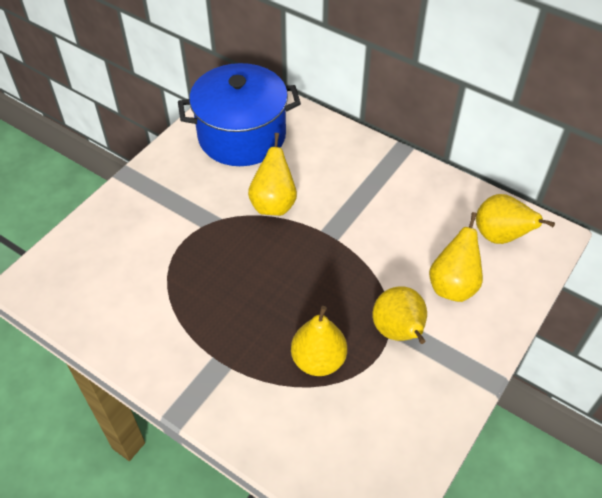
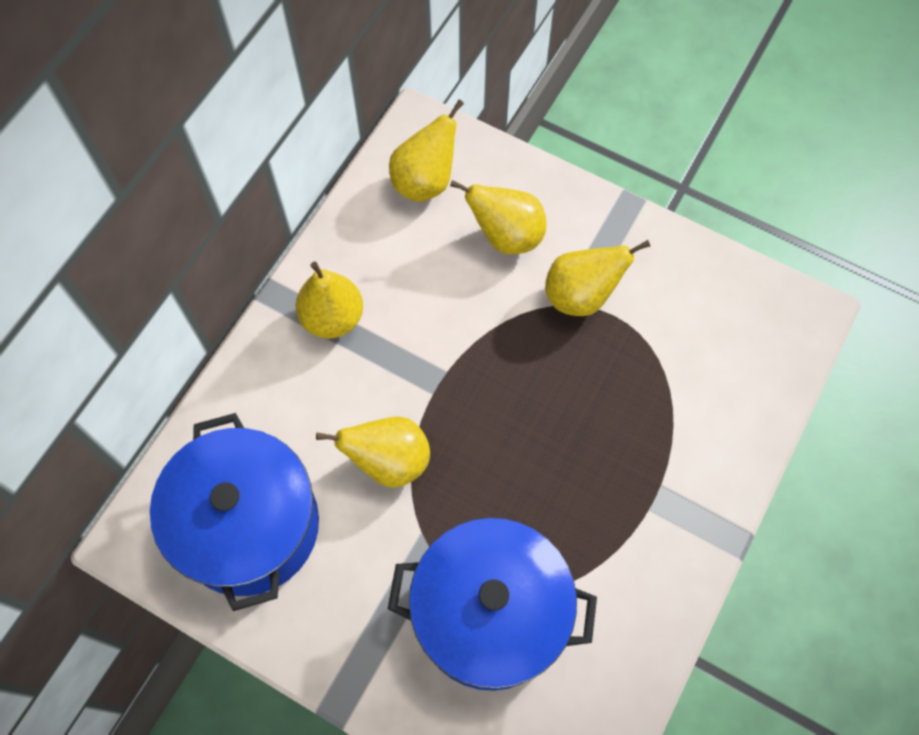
camera: 95 degrees left, 15 degrees up
(158, 251) = (490, 614): none -> blue pot
(318, 360) = (634, 383): yellow pear -> yellow pear (332, 318)

